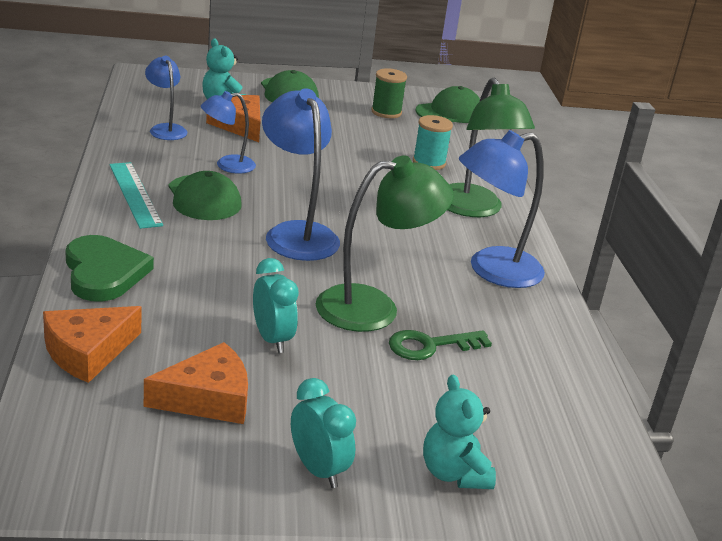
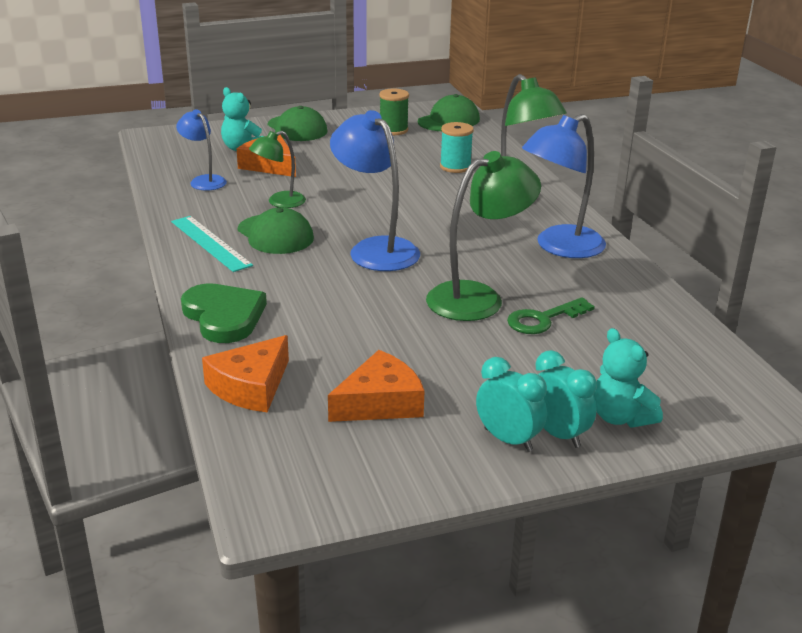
camera: 10 degrees left, 0 degrees up
(227, 165) = (279, 202): blue lamp -> green lamp
(272, 339) = (407, 342): turquoise clock -> turquoise clock (558, 434)

